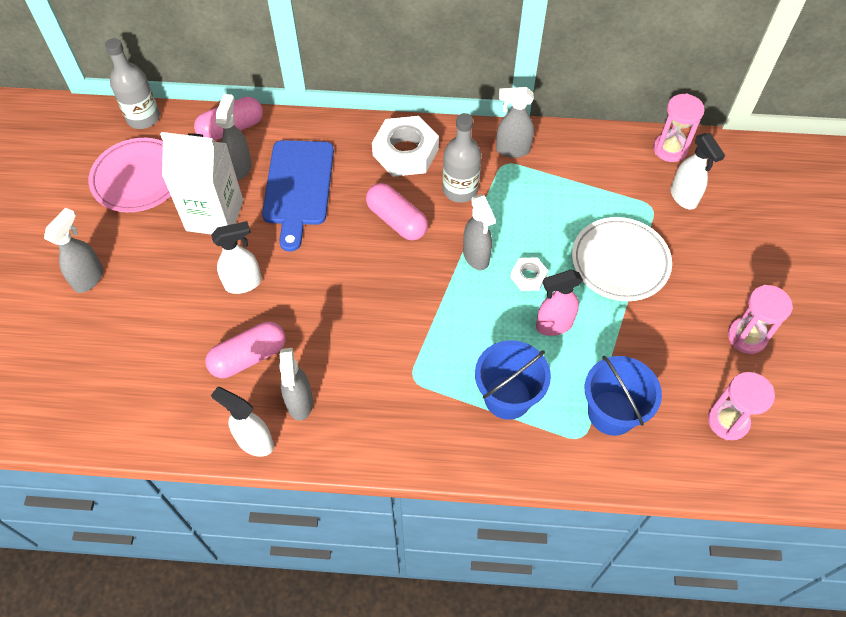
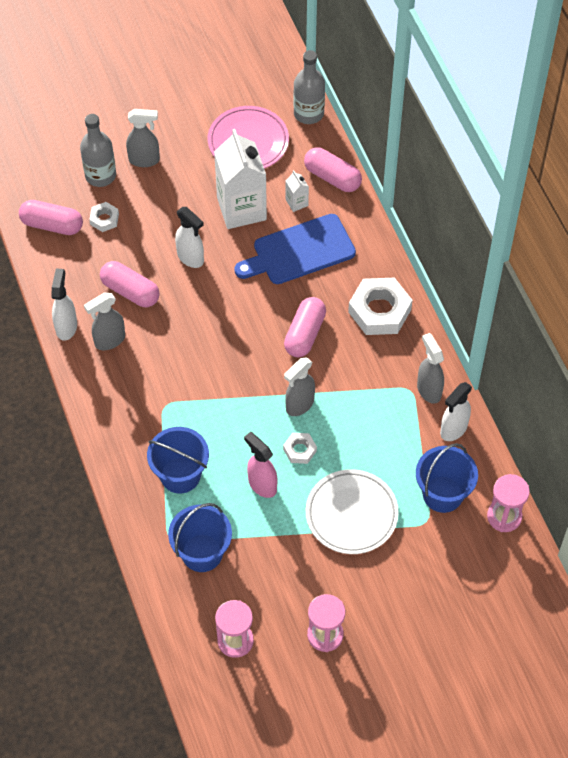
camera: 65 degrees right, 0 degrees up
(106, 404) = (52, 225): none -> pink capsule
(137, 347) = (104, 219): none -> white nut
(240, 167) = (296, 202): grey spray bottle -> white carton
(460, 190) = (362, 367): grey bottle -> grey bottle (100, 175)
(628, 183) = (442, 494): none -> blue bucket
(683, 197) = (452, 544): white spray bottle -> white spray bottle (453, 429)

